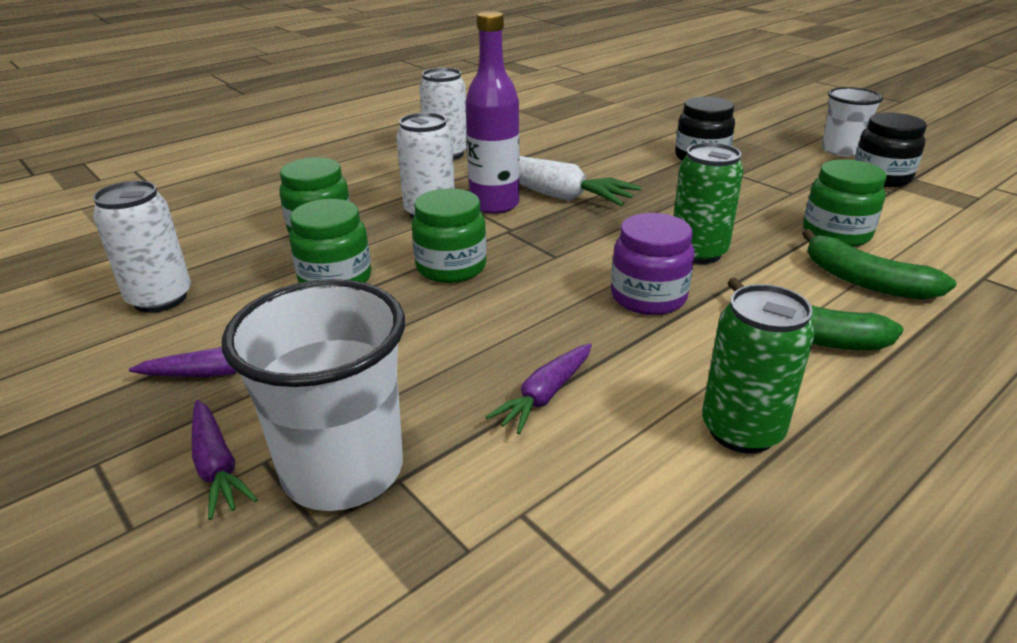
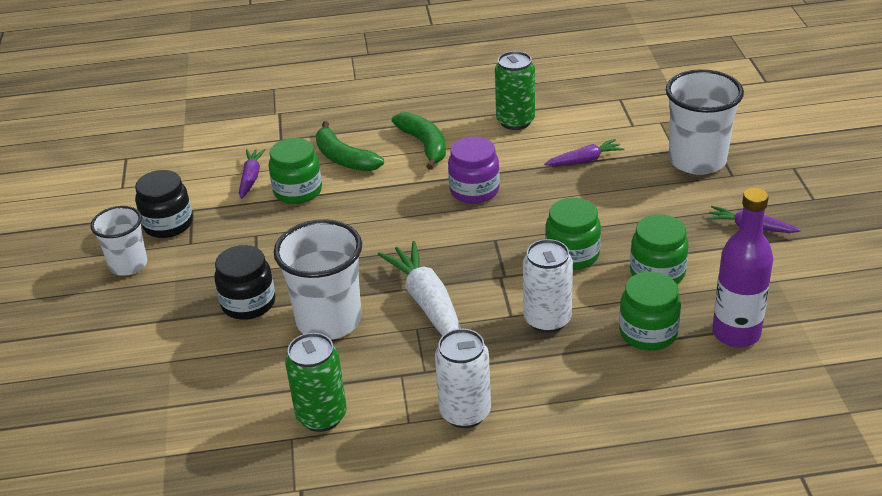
camera: 145 degrees left, 5 degrees up
(160, 299) = (786, 298): white can -> none
(217, 466) = (754, 179): purple carrot -> purple carrot (251, 178)
(494, 204) = (487, 310): purple bottle -> purple bottle (736, 333)
(621, 165) = (329, 320): none -> white cup
(698, 253) = (403, 209): green can -> green can (321, 416)
(865, 281) = (344, 158): green banana -> green banana turned 150 degrees clockwise

